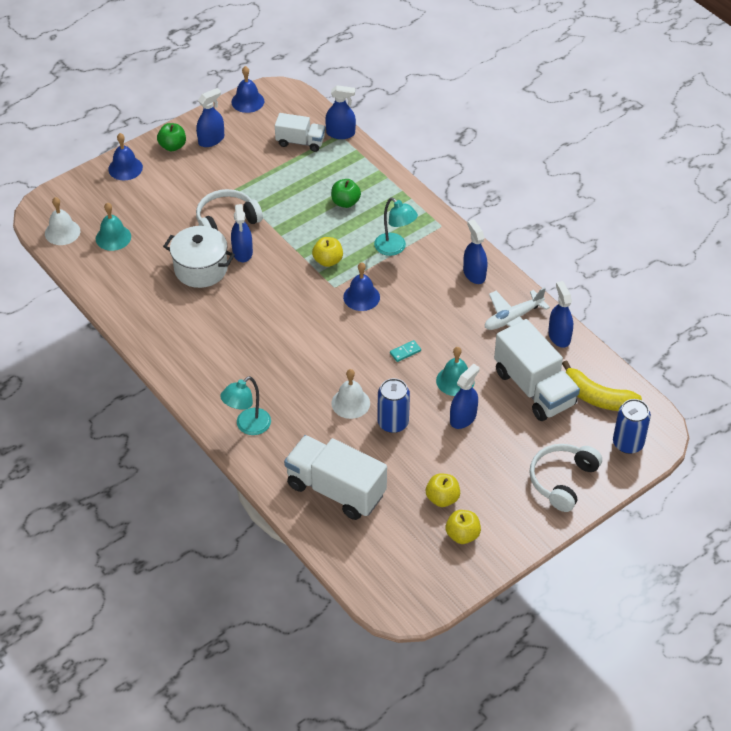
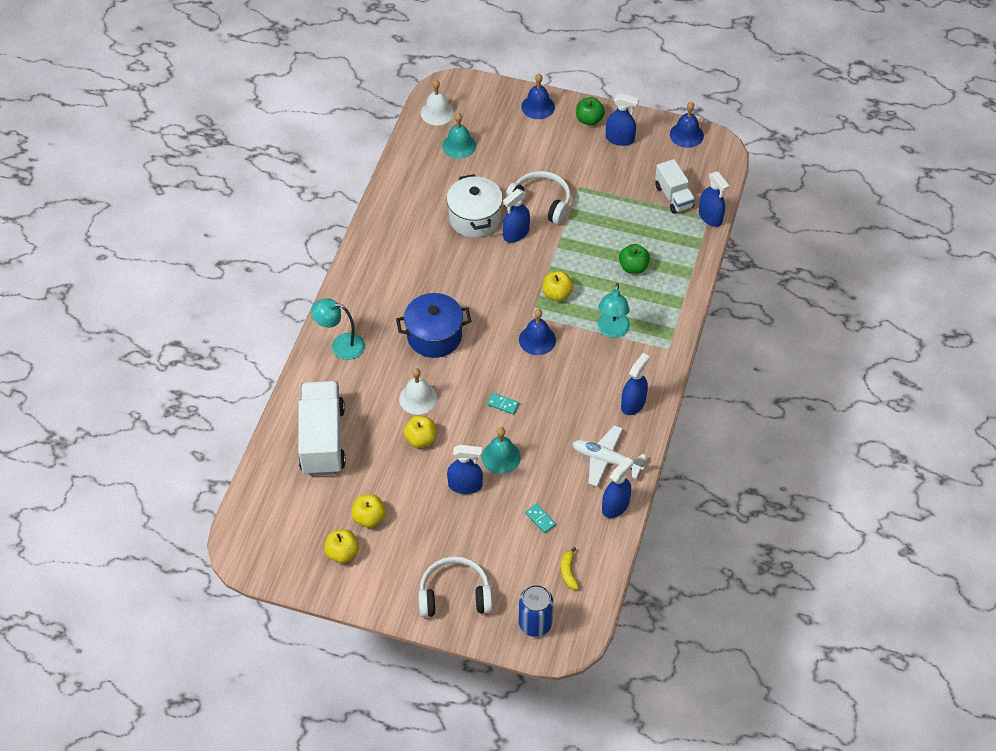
camera: 55 degrees right, 5 degrees up
(297, 359) = (434, 336): none -> blue pot
(393, 423) = (420, 439): blue can -> yellow apple
(534, 388) = (540, 519): white truck -> turquoise domino
(597, 397) = (568, 572): yellow banana -> yellow banana, size x0.50

